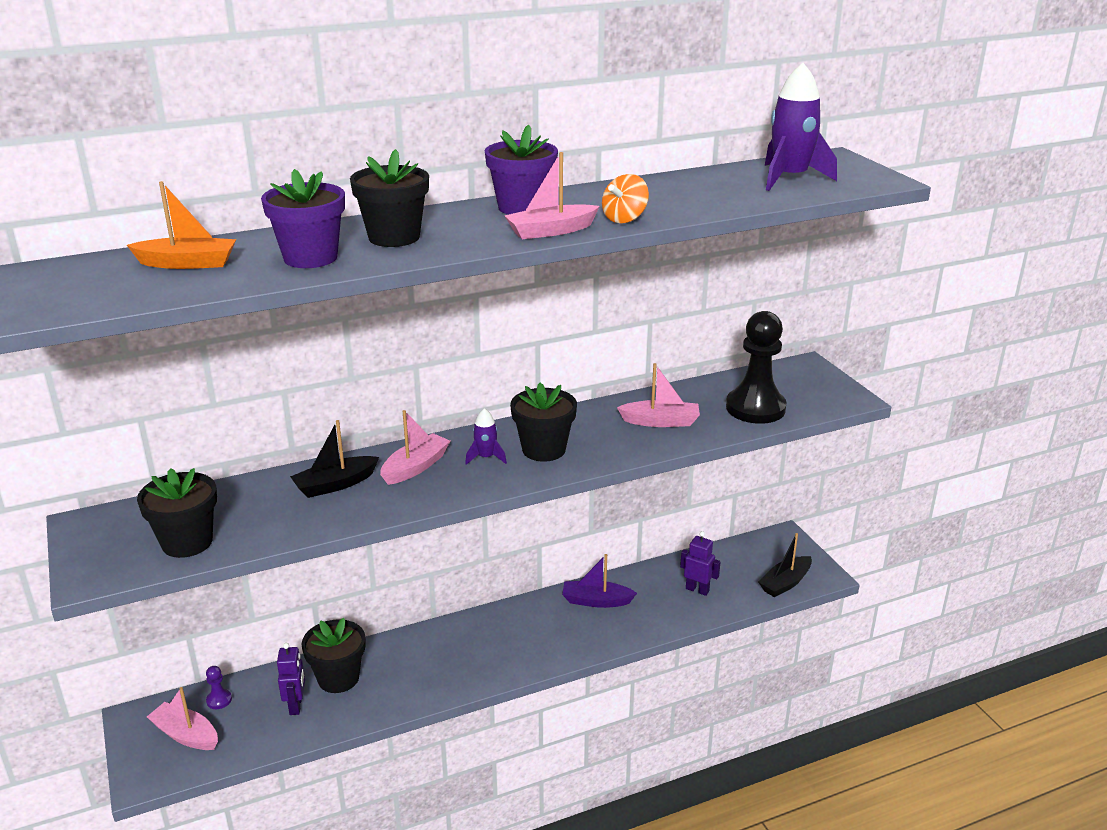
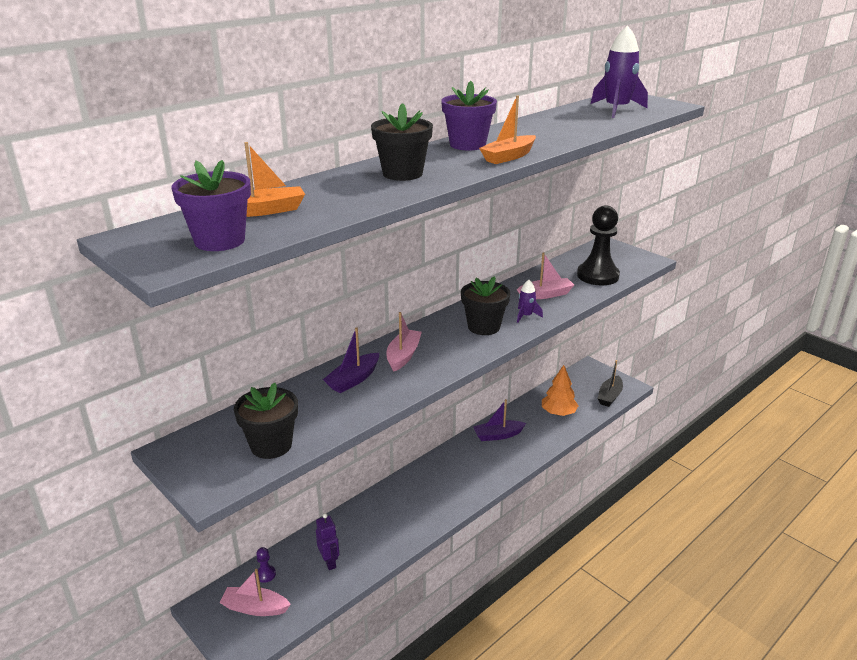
camera: 20 degrees left, 0 degrees up
(310, 258) = (358, 194): purple flower pot -> purple flower pot (219, 241)
(335, 484) = (353, 379): black boat -> purple boat
(338, 678) = (349, 534): black flower pot -> none
(486, 457) = (448, 339): purple rocket -> purple rocket (526, 316)
(551, 231) = (508, 157): pink boat -> orange boat
(624, 219) = (547, 144): orange spinning top -> none
(697, 590) = (558, 413): purple robot -> orange tree

